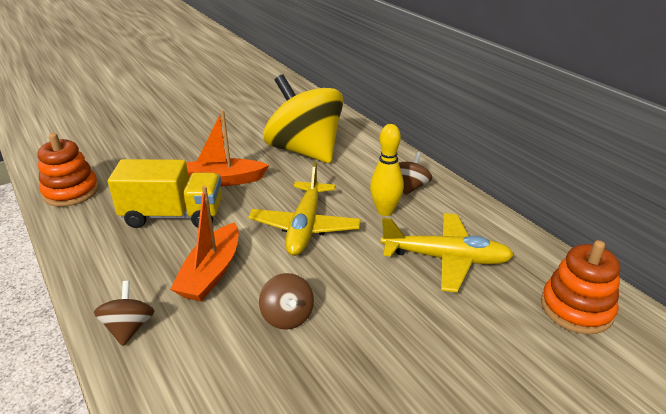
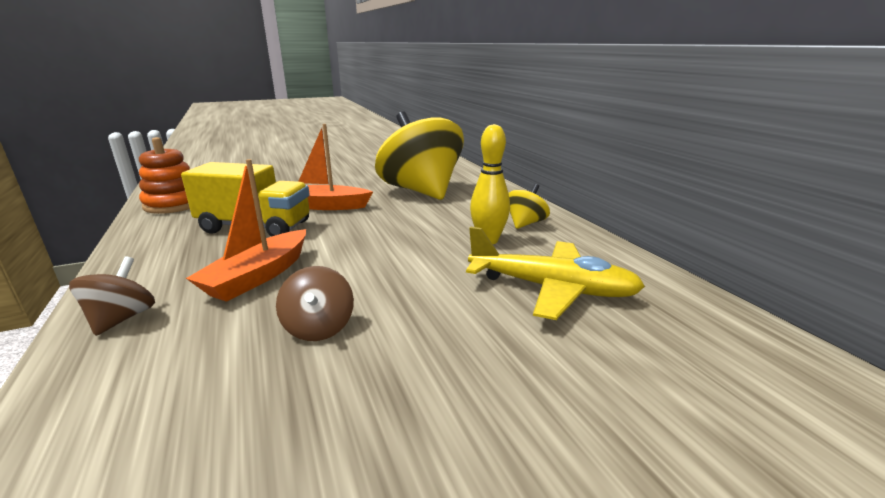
camera: 10 degrees right, 10 degrees down
(305, 227) = (389, 246): yellow plane -> none
(410, 187) = (525, 223): brown spinning top -> yellow spinning top
(576, 308) = (742, 363): orange stacking toy -> none

